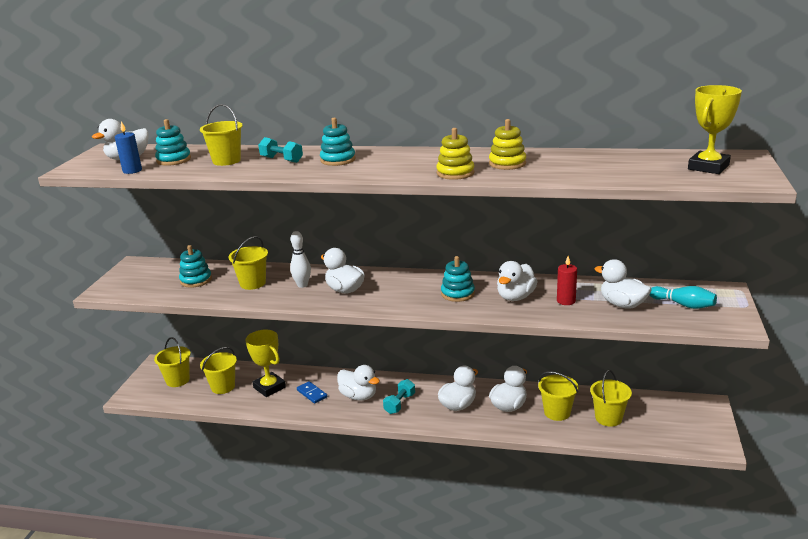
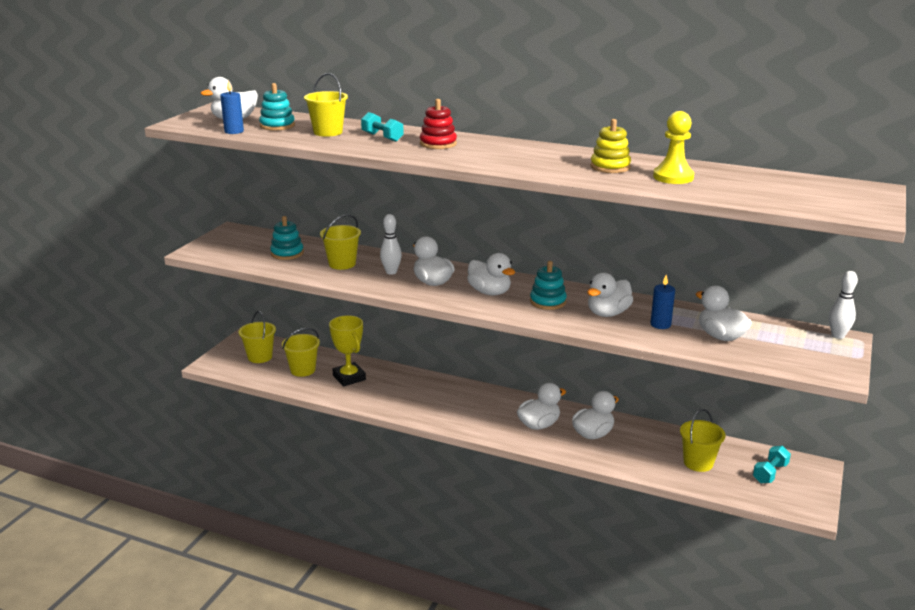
camera: 10 degrees right, 0 degrees up
(312, 394) = (390, 390): blue domino -> none
(338, 160) = (438, 144): turquoise stacking toy -> red stacking toy
(358, 396) = (437, 400): white duck -> white duck (489, 292)
(399, 404) = (478, 414): turquoise dumbbell -> turquoise dumbbell (770, 473)
(455, 173) = (551, 170): yellow stacking toy -> none
(557, 412) = (643, 448): yellow bucket -> none
(566, 301) = (660, 324): red candle -> blue candle
(568, 166) = (673, 177): none -> yellow pawn
(683, 305) = (788, 346): turquoise bowling pin -> none
(708, 167) = (825, 195): yellow trophy -> none
(719, 289) = (838, 336): none -> white bowling pin

